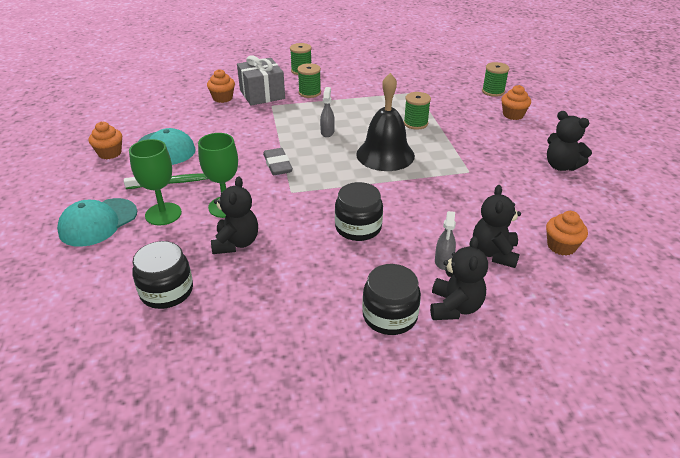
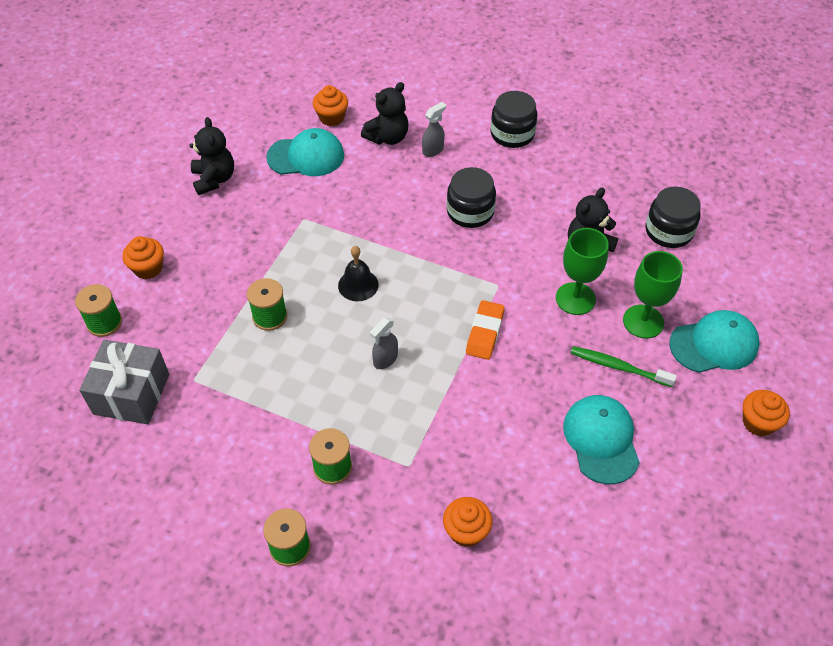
camera: 145 degrees left, 15 degrees up
(110, 153) = (678, 470): orange cupcake -> orange cupcake (758, 422)
(262, 94) = (402, 506): grey gift -> grey gift (131, 394)
(278, 165) = (484, 332): grey eraser -> orange eraser
(385, 155) = (358, 285): black bell -> black bell, size x0.54
(454, 307) = (462, 118): black teddy bear -> none
(530, 208) = (306, 156): none -> turquoise cap

